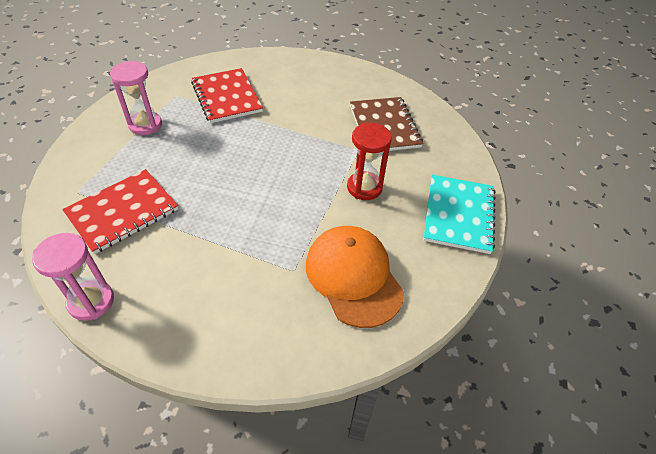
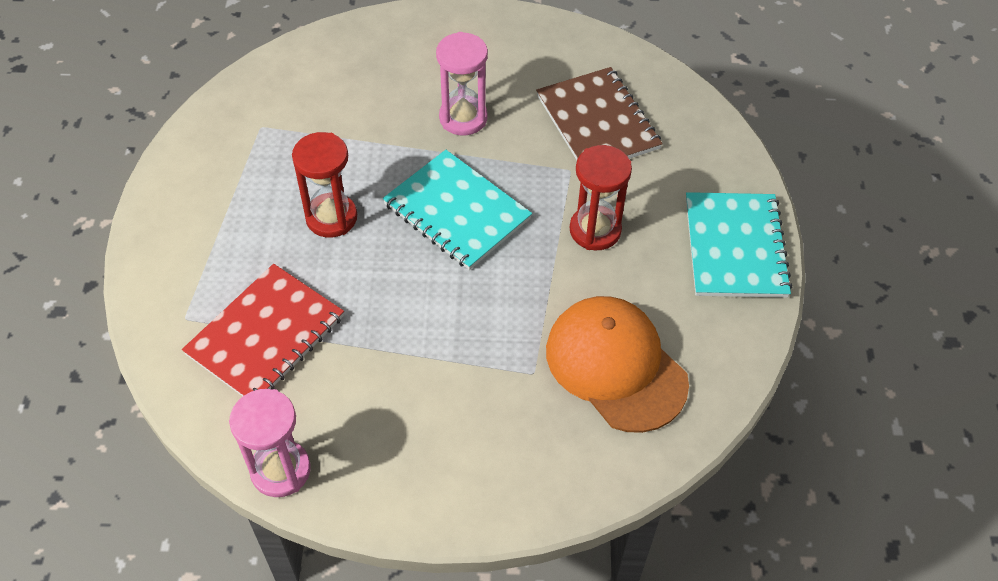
camera: 10 degrees left, 5 degrees up
(145, 125) = (237, 188): pink hourglass -> pink hourglass (463, 118)
(196, 151) = (331, 217): none -> red hourglass
(226, 97) = (342, 114): red notebook -> none
(276, 161) = (457, 212): none -> turquoise notebook

